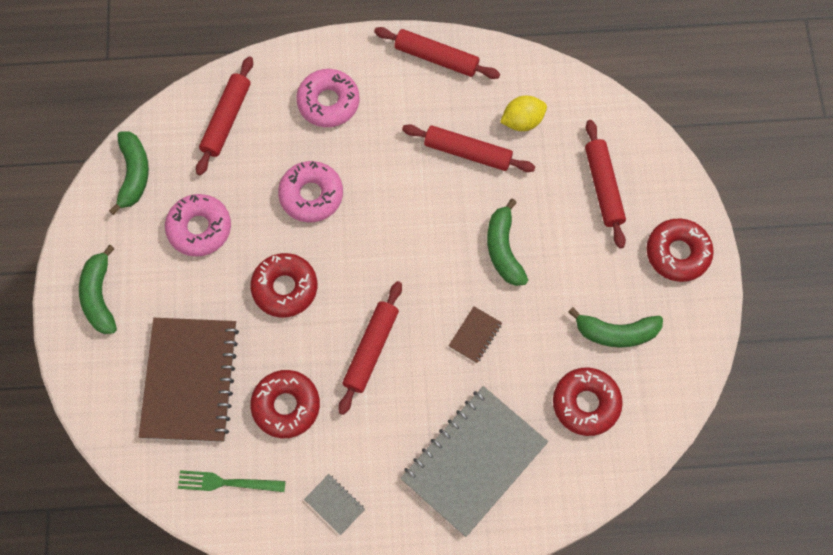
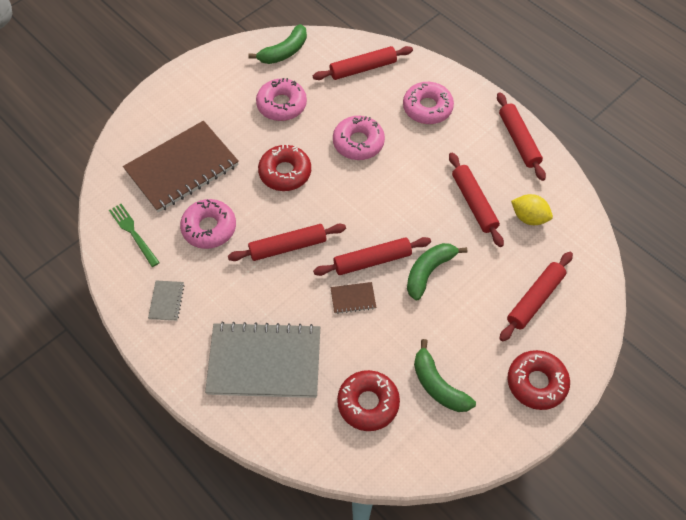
camera: 50 degrees right, 10 degrees down
(99, 296) = (195, 89): green banana -> none
(286, 406) = (209, 228): red donut -> pink donut
(450, 287) = (372, 260): none -> red rolling pin

